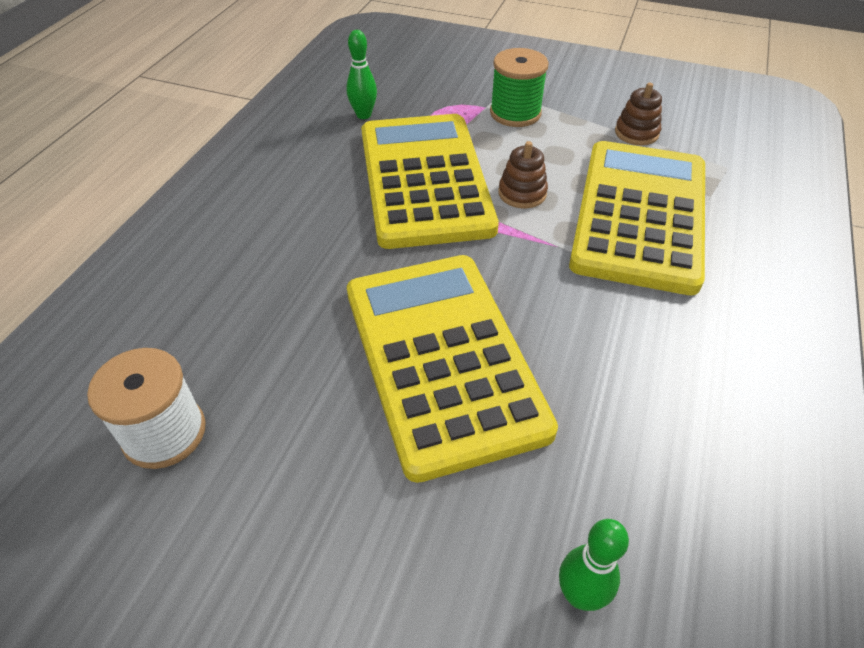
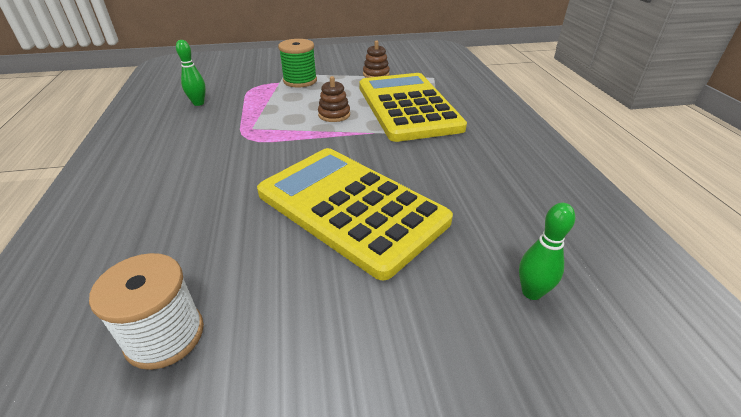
camera: 30 degrees left, 10 degrees down
(424, 180) = (267, 124): yellow calculator -> none

